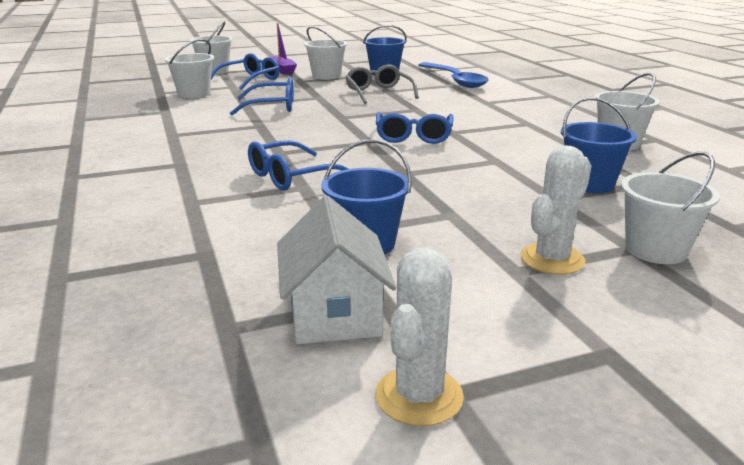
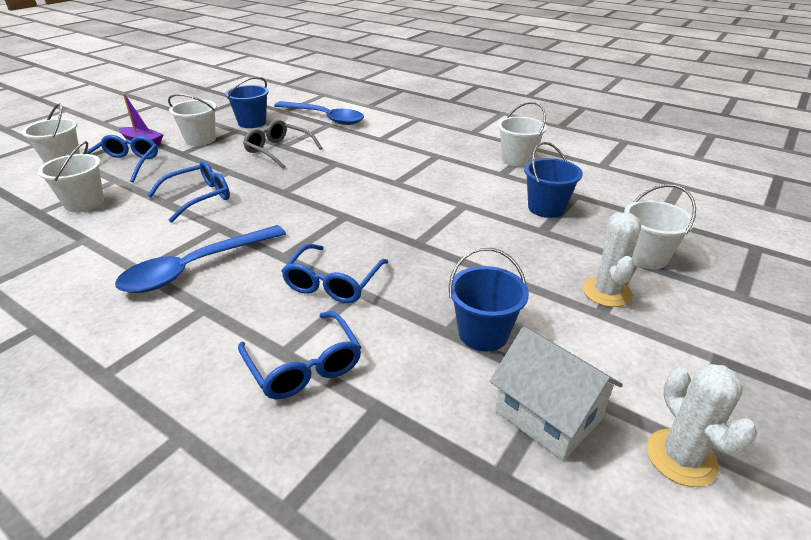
camera: 35 degrees left, 10 degrees up
(209, 142) = (196, 267): none -> blue spoon
(413, 136) = (372, 197): blue glasses -> blue glasses (304, 365)

